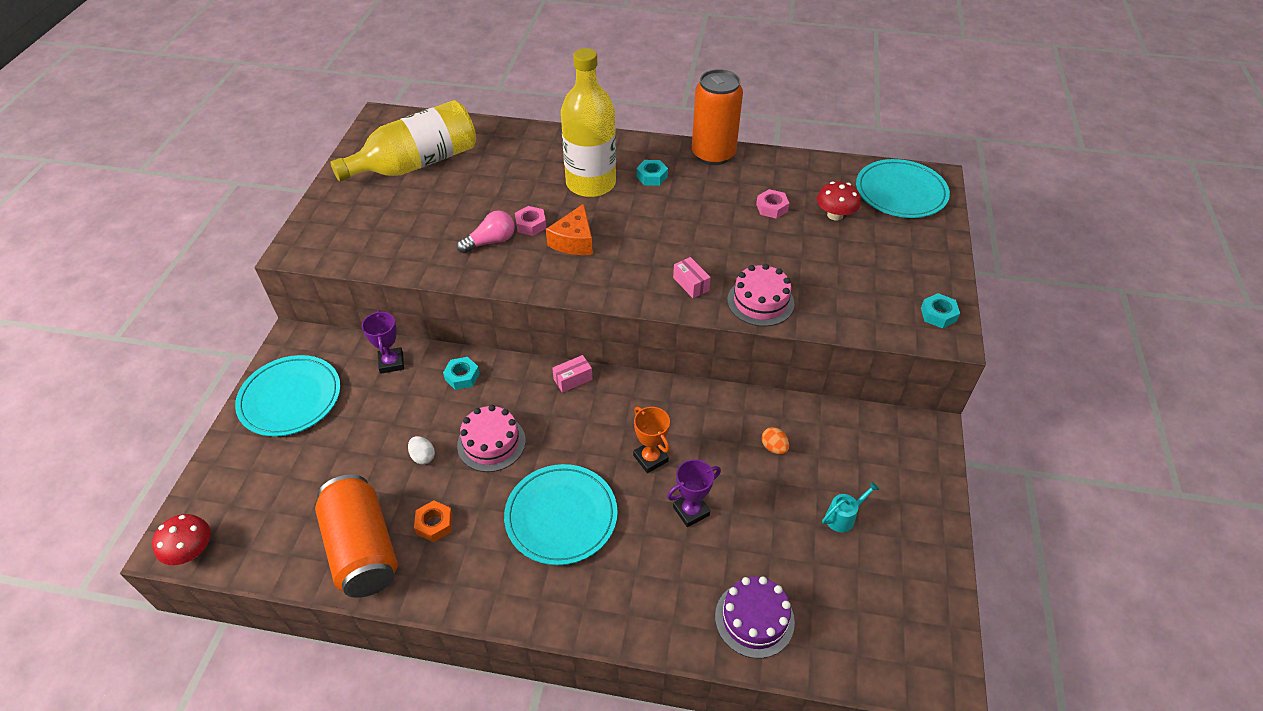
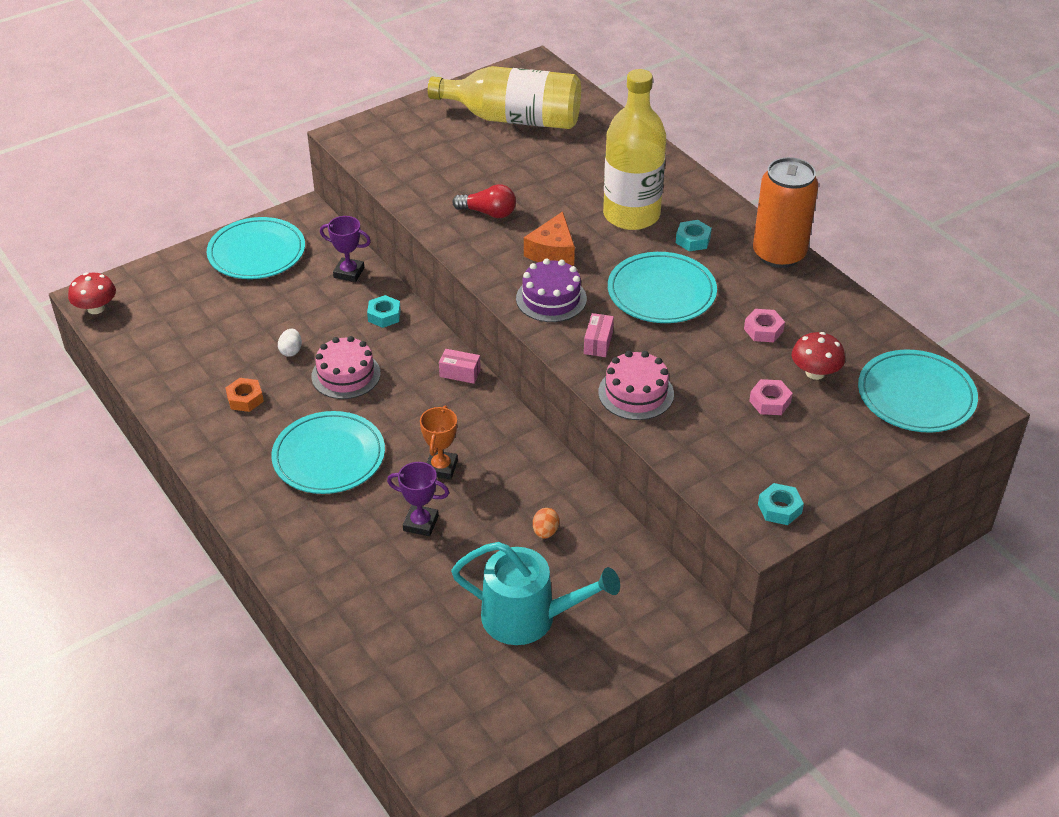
camera: 45 degrees right, 5 degrees down
(362, 549) = (186, 380): orange can -> none
(391, 363) = (349, 272): purple trophy -> purple trophy turned 75 degrees clockwise
(490, 242) = (488, 213): pink light bulb -> red light bulb
(531, 225) = (536, 218): pink nut -> pink nut (770, 402)
(574, 241) = (552, 251): orange cheese -> orange cheese turned 45 degrees counterclockwise
(681, 223) = (661, 292): none -> turquoise plate
(754, 619) = (367, 622): purple cake -> purple cake (551, 298)
(843, 517) = (528, 617): turquoise watering can -> turquoise watering can, size x2.25

